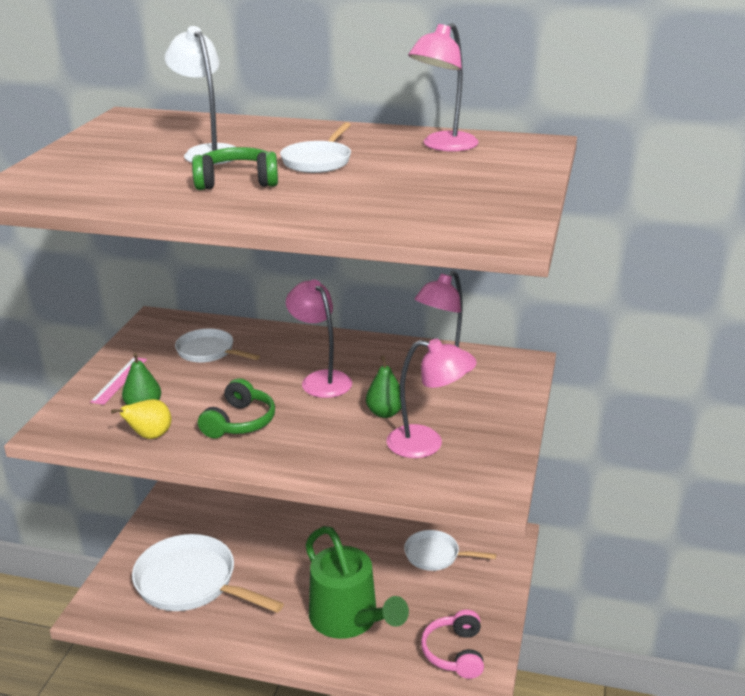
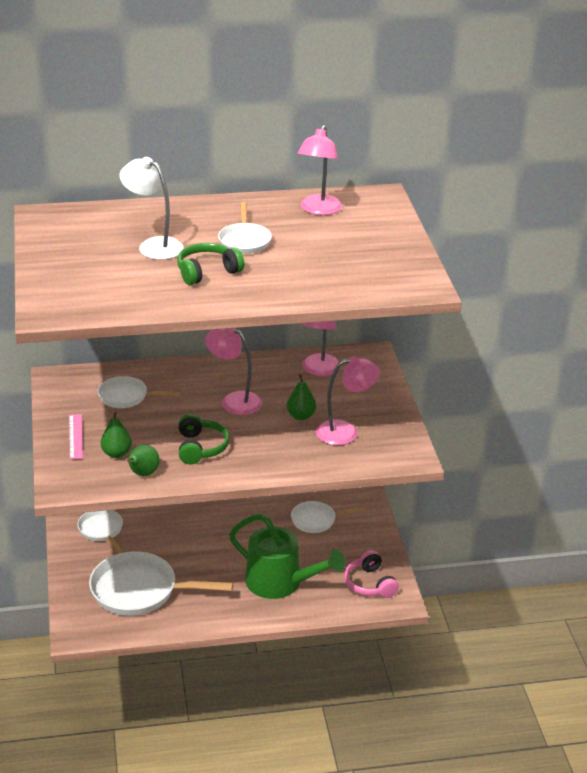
camera: 25 degrees left, 5 degrees up
(150, 436) = (143, 474): yellow pear -> green pear
(201, 505) = (102, 530): none -> white pan

